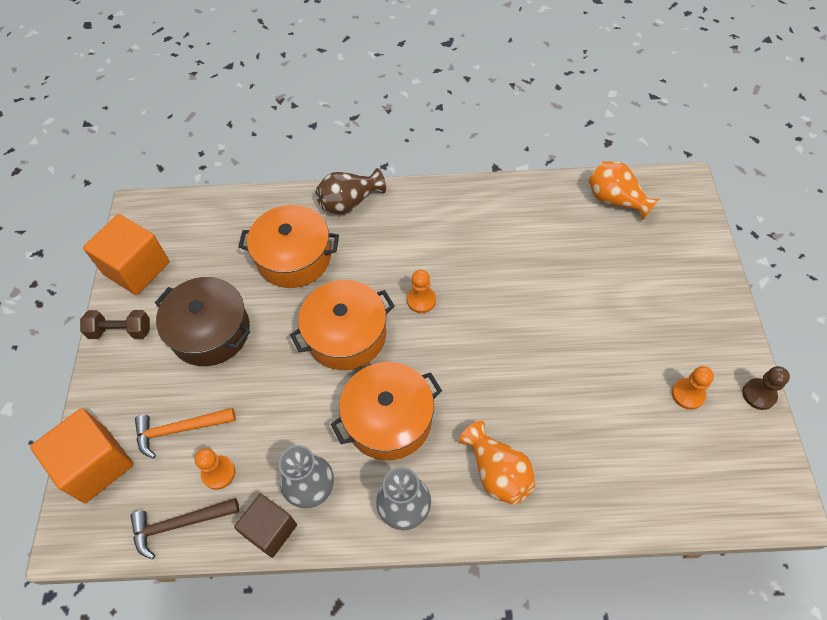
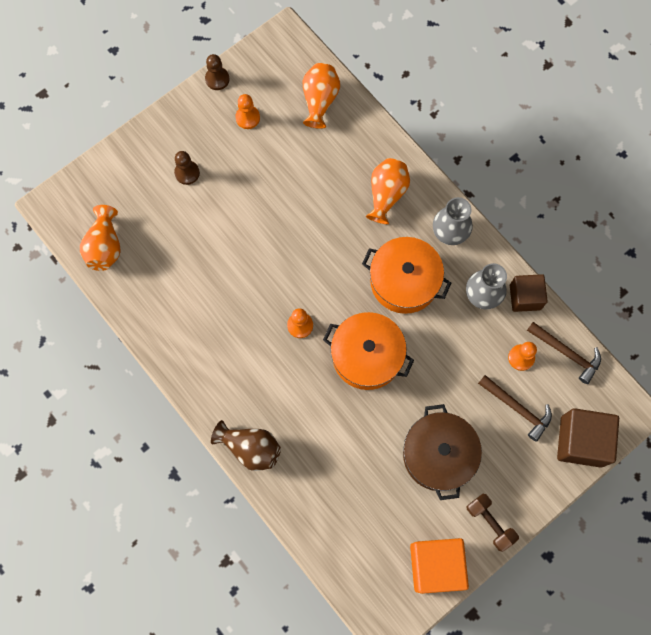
camera: 130 degrees left, 15 degrees up
(96, 465) = (581, 441): orange cube -> brown cube
(180, 429) = (517, 408): orange hammer -> brown hammer
(294, 257) = (333, 448): orange pot -> none
(653, 302) = (187, 173): none -> brown pawn
(666, 484) = (319, 101): none -> orange vase

